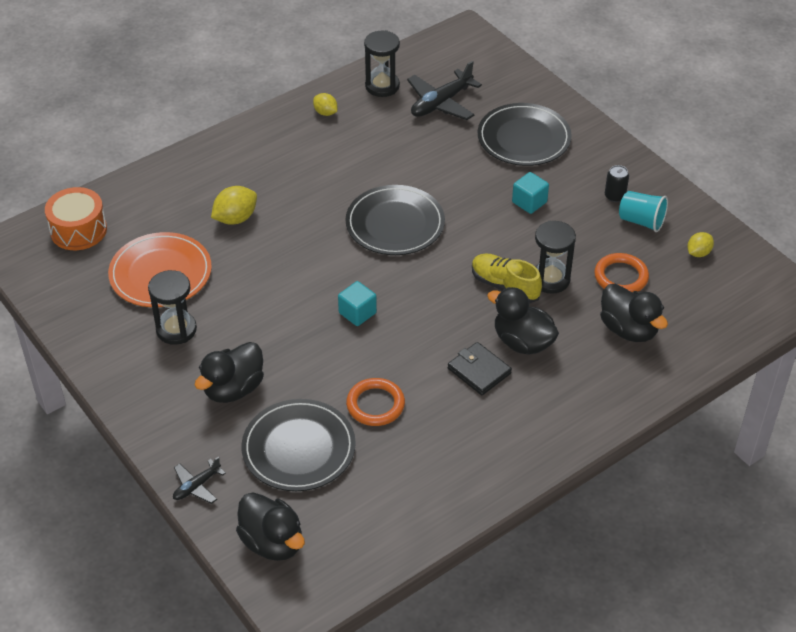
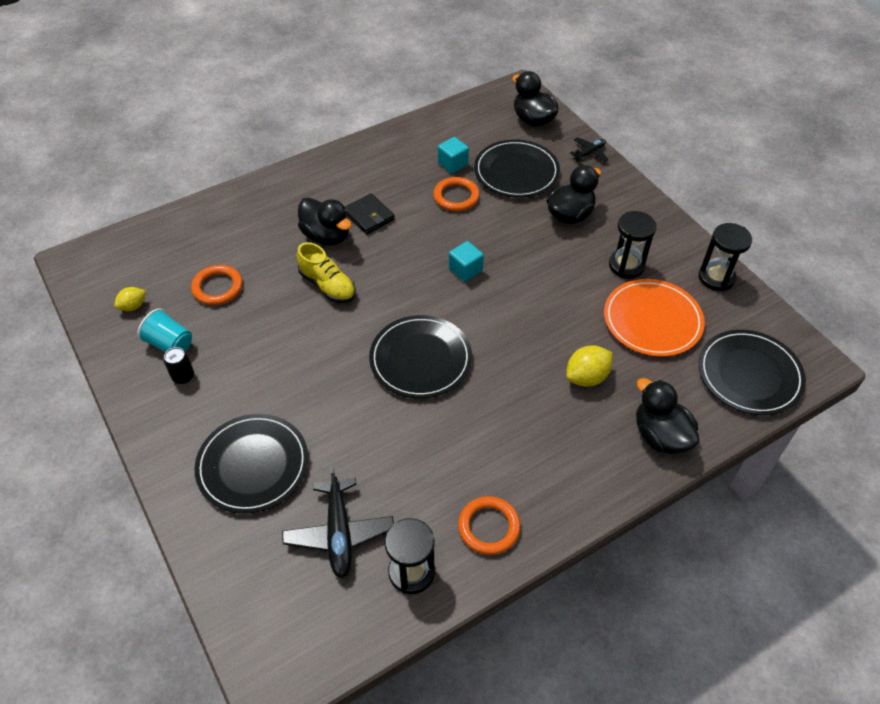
camera: 175 degrees left, 5 degrees up
(78, 230) = (749, 374): orange drum -> black plate
(325, 113) = (489, 527): yellow lemon -> orange ring
(441, 103) = (339, 533): black plane -> black plane turned 120 degrees clockwise
(529, 202) = (275, 375): turquoise cube -> turquoise cube (453, 164)
(550, 279) = (283, 289): black hourglass -> black hourglass (716, 278)
(628, 329) = (232, 240): black duck -> black duck (660, 436)

